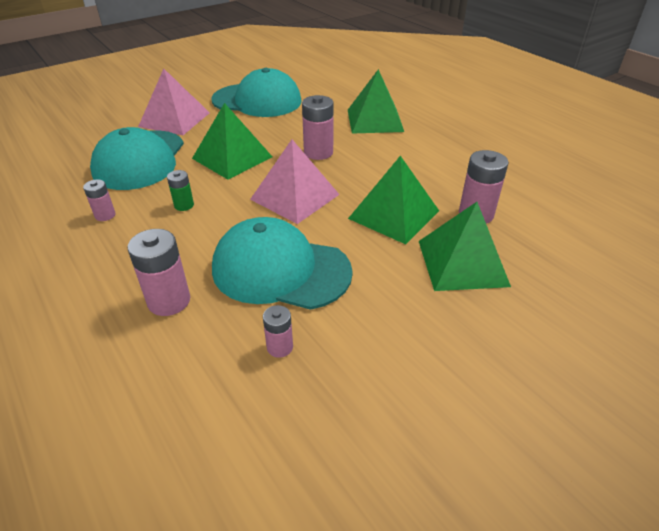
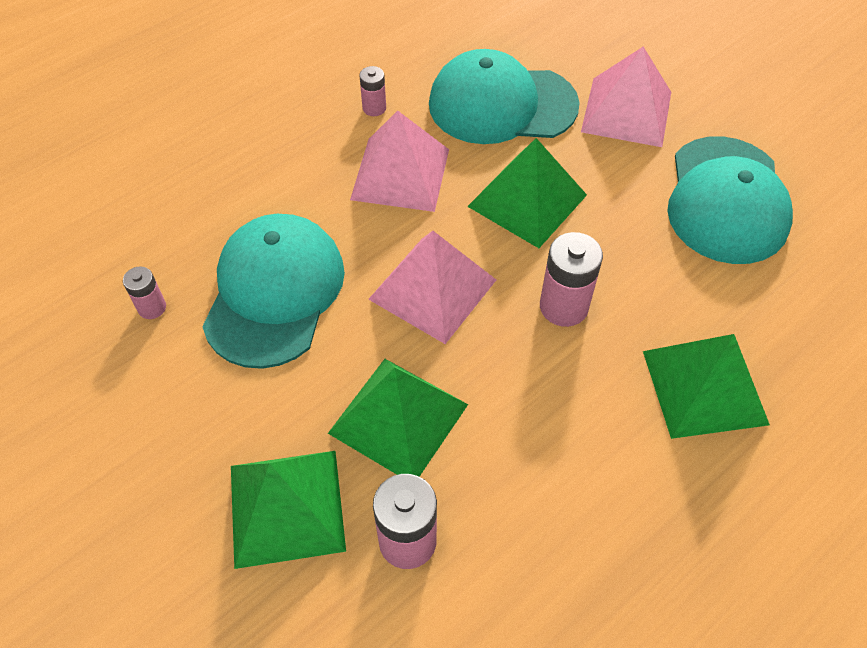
camera: 85 degrees right, 15 degrees up
(169, 301) = (226, 201): pink battery -> none
(184, 205) = (400, 174): green battery -> pink pyramid

